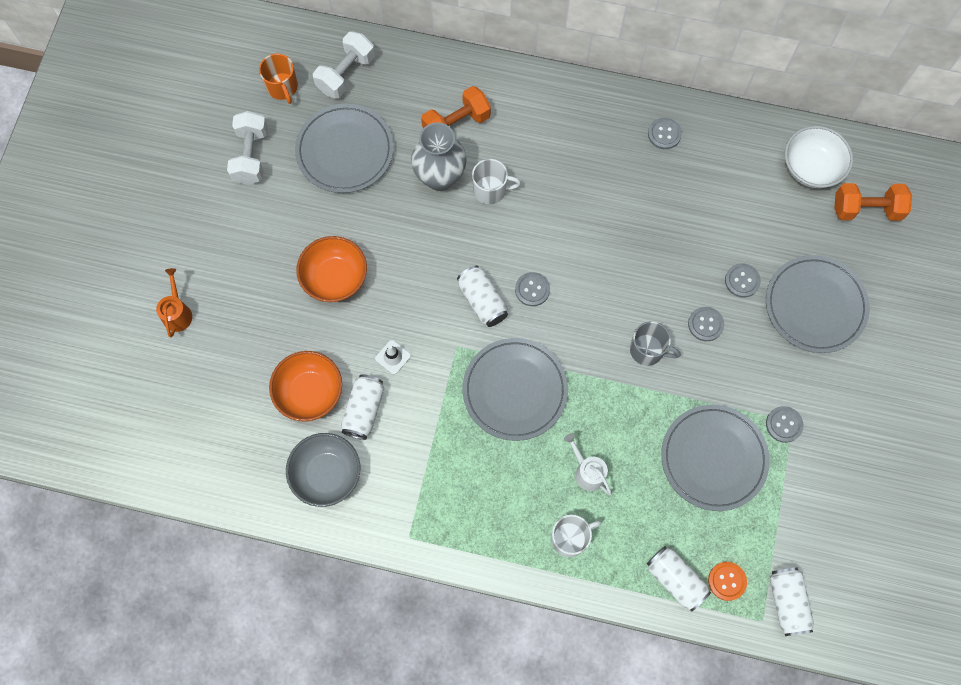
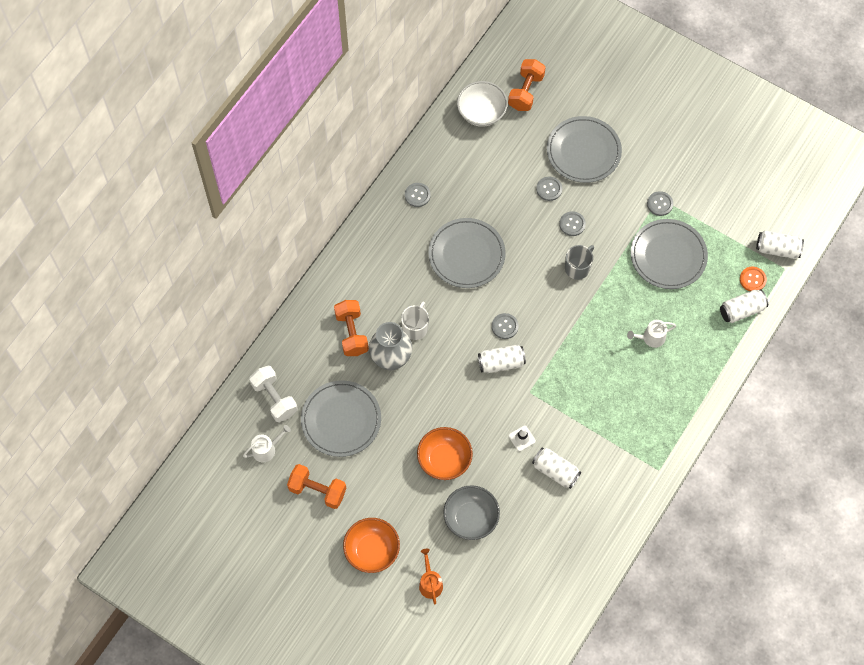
camera: 70 degrees left, 5 degrees down
(177, 313) = (430, 583): orange watering can -> orange watering can turned 60 degrees clockwise
(251, 156) = (317, 490): white dumbbell -> orange dumbbell
(282, 87) = (266, 449): orange mug -> white watering can
(309, 392) = (528, 505): orange bowl -> orange bowl (372, 550)
(326, 474) = (594, 511): grey bowl -> grey bowl (471, 518)
(515, 390) = (576, 364): grey plate -> grey plate (466, 255)
(570, 538) = (693, 365): white mug -> none

